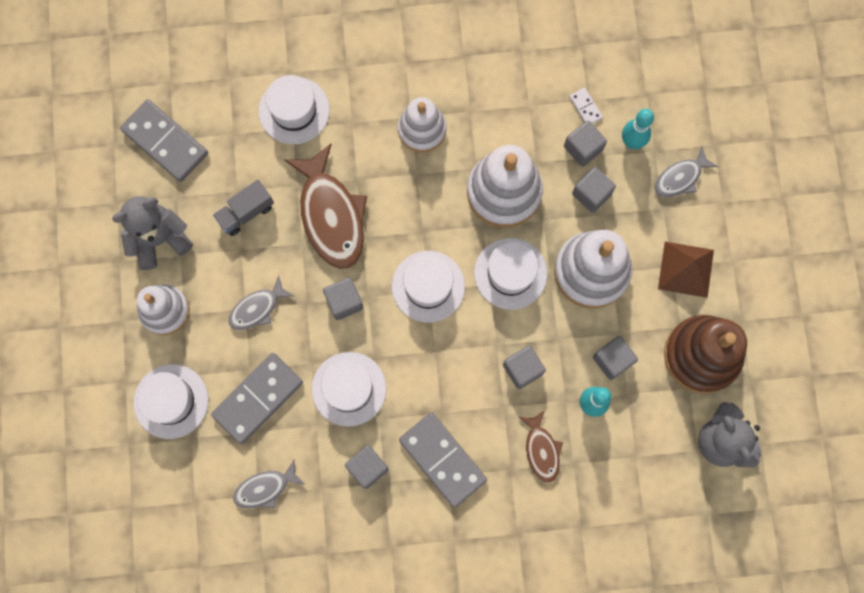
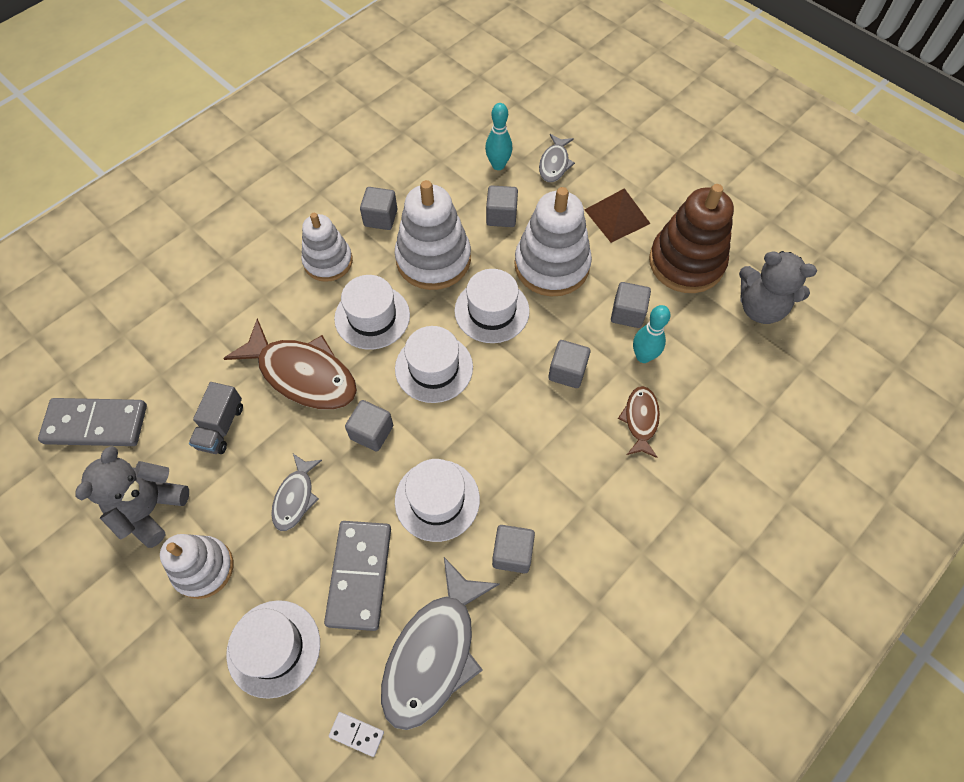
camera: 40 degrees left, 15 degrees down
(265, 488) = (434, 652): grey fish -> grey fish, size x1.89
(294, 110) = (203, 319): white hat -> white hat (372, 317)
(442, 460) = (570, 493): grey domino -> none
(541, 450) = (640, 420): brown fish -> brown fish turned 120 degrees counterclockwise
(583, 148) = (466, 192): grey cube -> grey cube (380, 218)
(585, 107) = (443, 166): white domino -> white domino (356, 734)

